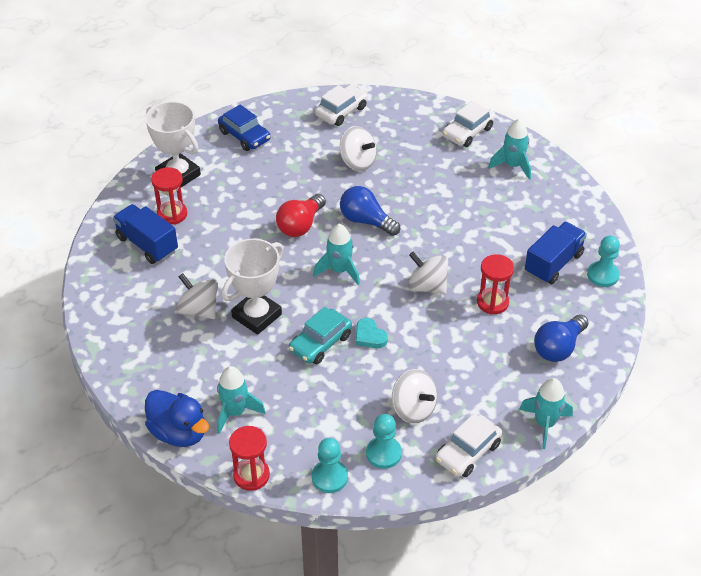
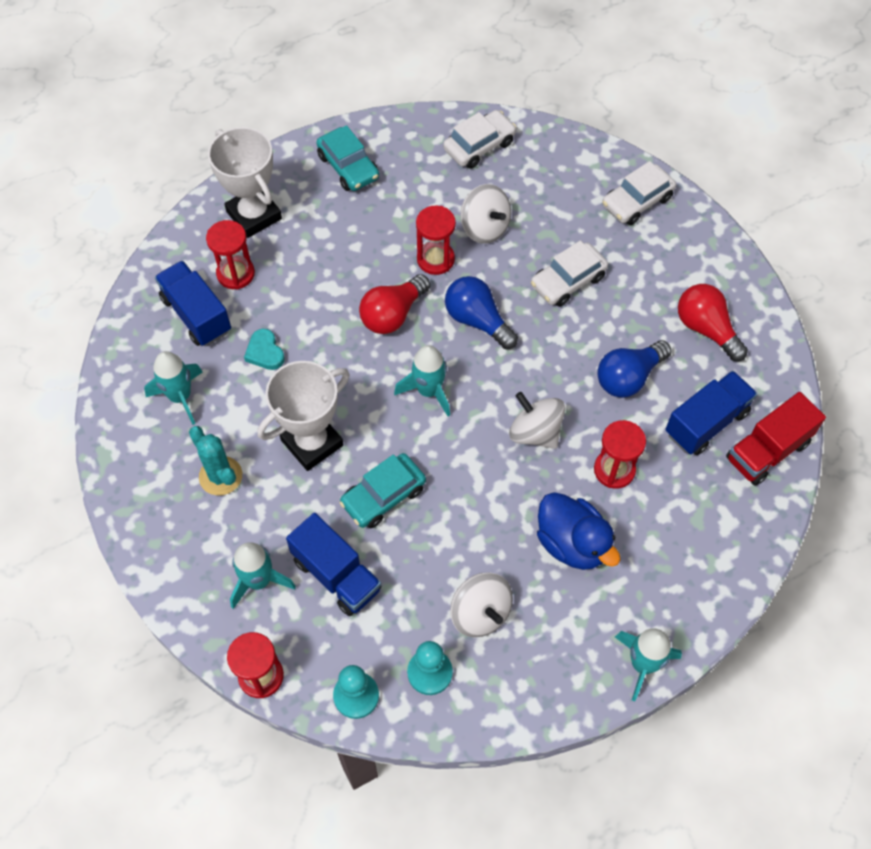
camera: 10 degrees right, 15 degrees up
(179, 432) = (185, 598): blue duck -> blue duck (572, 543)
(189, 347) = (220, 476): none -> turquoise cactus
(199, 309) = (242, 422): white spinning top -> none
(244, 136) = (348, 167): blue car -> turquoise car
(296, 400) = (336, 575): none -> blue truck
(325, 186) = (435, 259): none -> red hourglass
(369, 336) = (447, 496): turquoise heart -> turquoise heart (265, 352)
(468, 452) = (536, 688): white car -> white car (568, 281)
(512, 166) = (685, 262): turquoise rocket -> turquoise rocket (180, 397)
(538, 205) = (706, 329): none -> red light bulb
(558, 347) = (685, 552): blue light bulb -> blue light bulb (628, 377)
(603, 275) = (767, 451): turquoise pawn -> red truck

